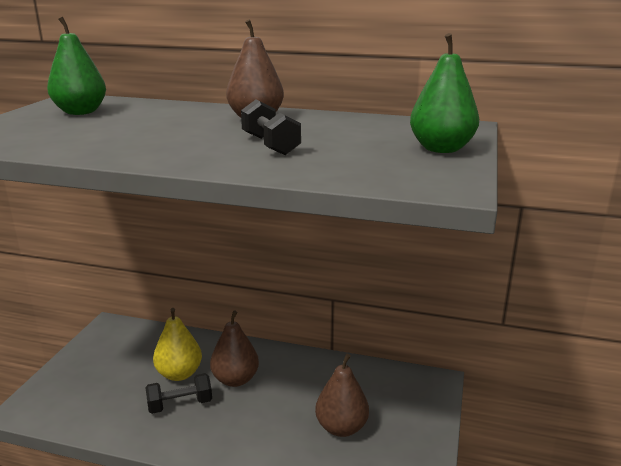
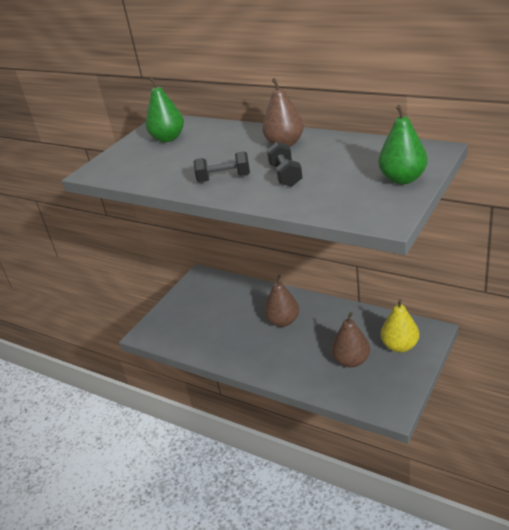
camera: 20 degrees right, 10 degrees up
(179, 374) = (245, 315): yellow pear -> yellow pear (400, 346)
(180, 404) = (243, 337): black dumbbell -> black dumbbell (224, 178)

